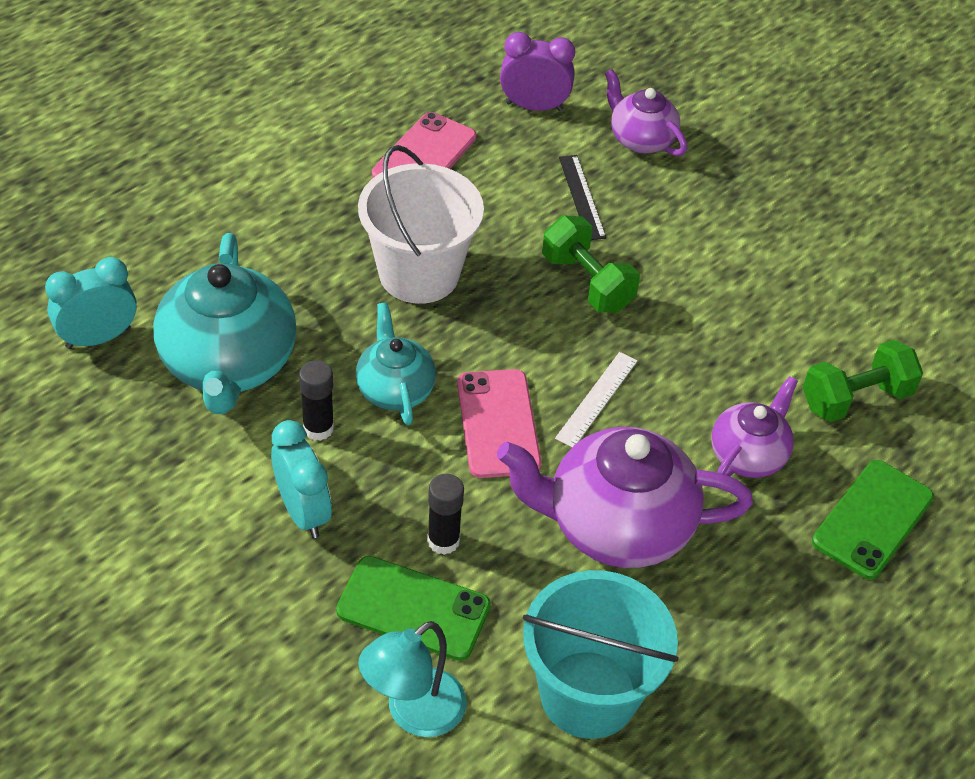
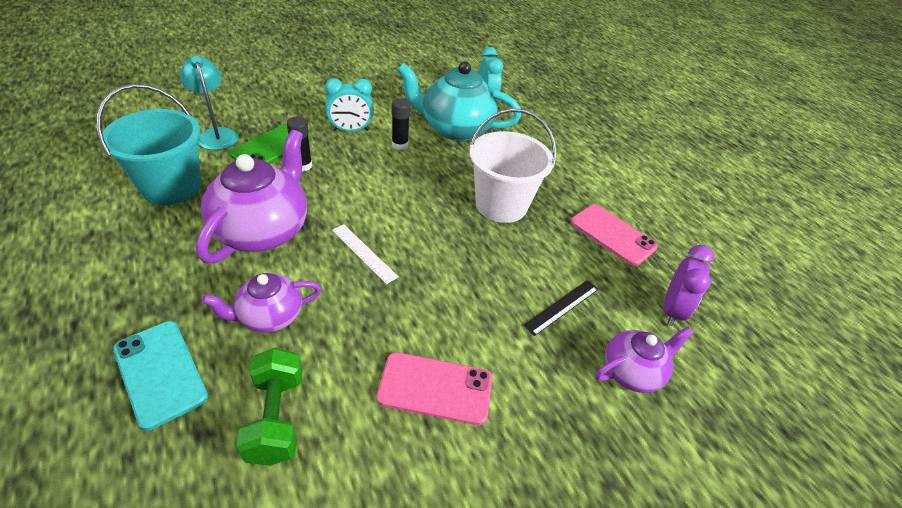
camera: 105 degrees right, 5 degrees down
(395, 389) = (413, 174): turquoise teapot -> none
(498, 424) = (368, 205): pink phone -> pink phone (435, 388)
(581, 197) = (562, 306): black ruler -> black ruler turned 45 degrees counterclockwise
(587, 282) = (470, 281): green dumbbell -> none
(748, 455) = (270, 316): purple teapot -> purple teapot turned 105 degrees clockwise
(872, 519) = (160, 372): green phone -> turquoise phone

